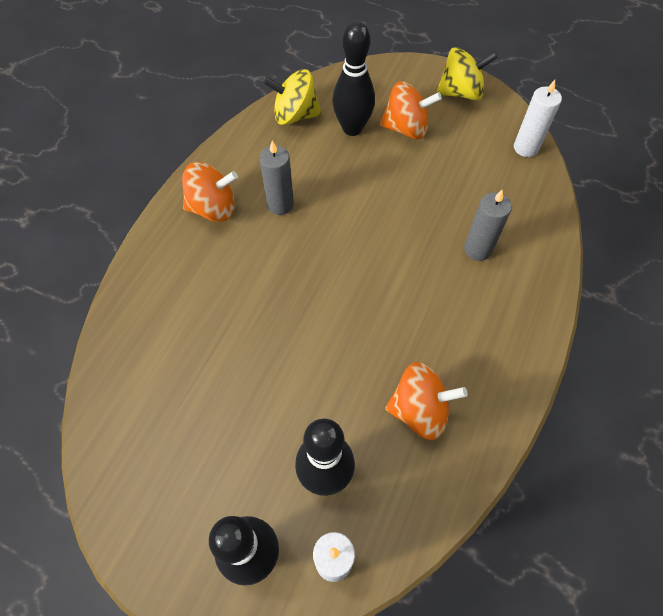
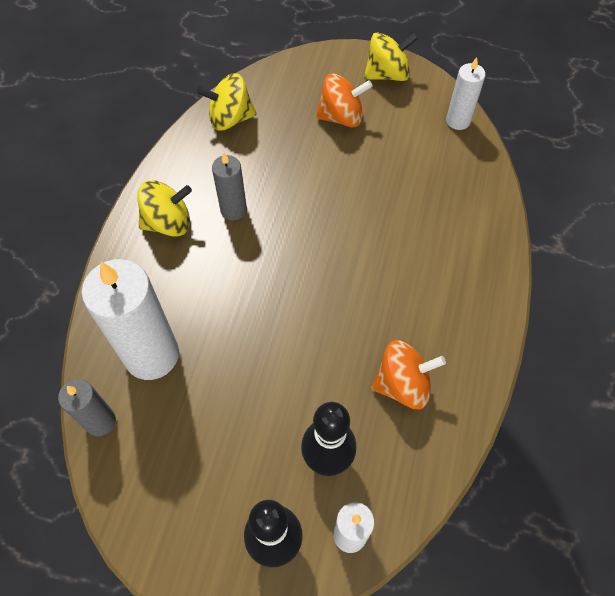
camera: 10 degrees left, 0 degrees up
(169, 336) = (151, 355): none -> white candle
(213, 208) = (168, 223): orange spinning top -> yellow spinning top
(352, 128) = (289, 124): black bowling pin -> none
(477, 249) = (429, 225): grey candle -> grey candle (100, 421)

